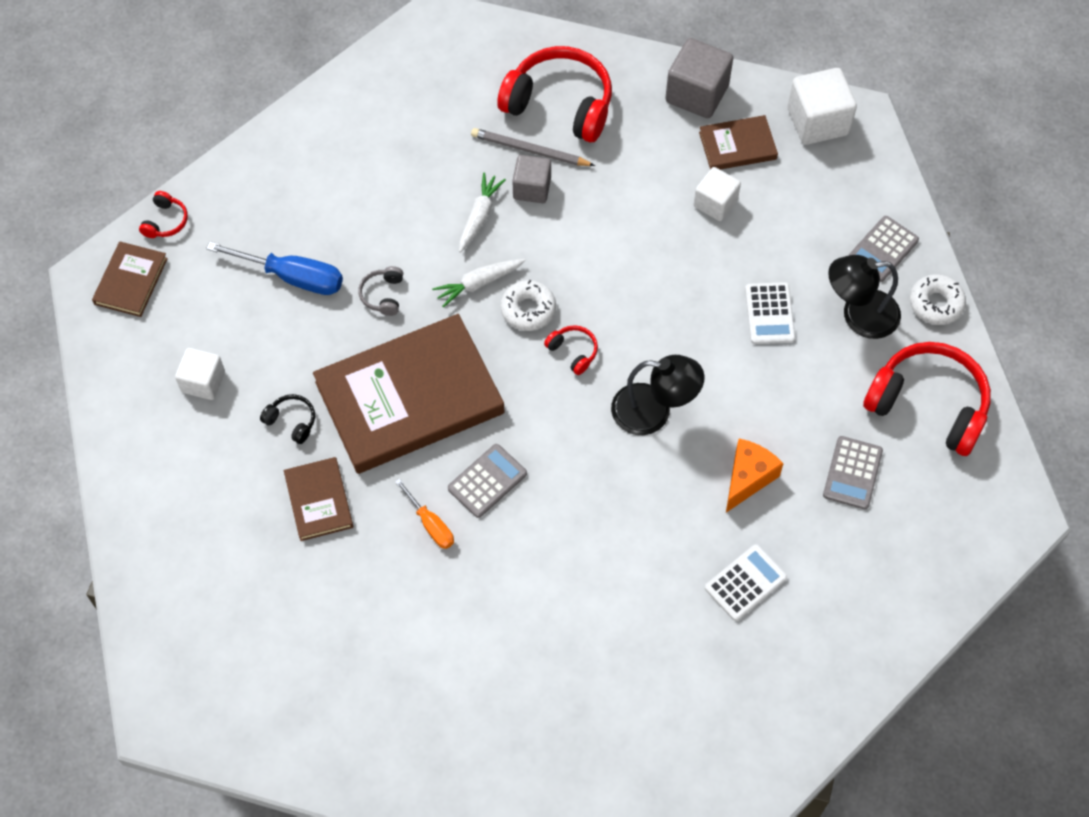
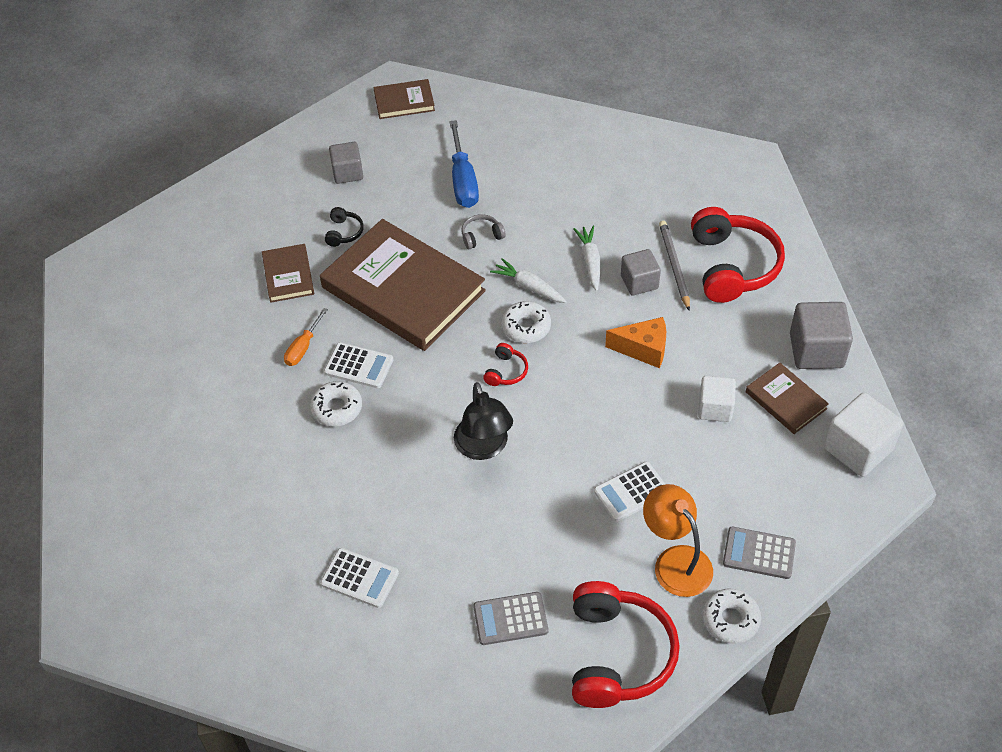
camera: 65 degrees right, 10 degrees down
(166, 221) = (463, 96): red headphones -> none
(203, 382) = (347, 173): white cube -> grey cube
(319, 500) = (288, 275): brown book -> brown book turned 60 degrees counterclockwise
(479, 216) = (590, 261): white carrot -> white carrot turned 90 degrees counterclockwise
(487, 481) = (358, 366): grey calculator -> white calculator
(530, 523) = (337, 408): none -> white donut
(748, 478) = (459, 540): orange cheese -> orange cheese (643, 349)
(858, 315) = (675, 561): black lamp -> orange lamp

